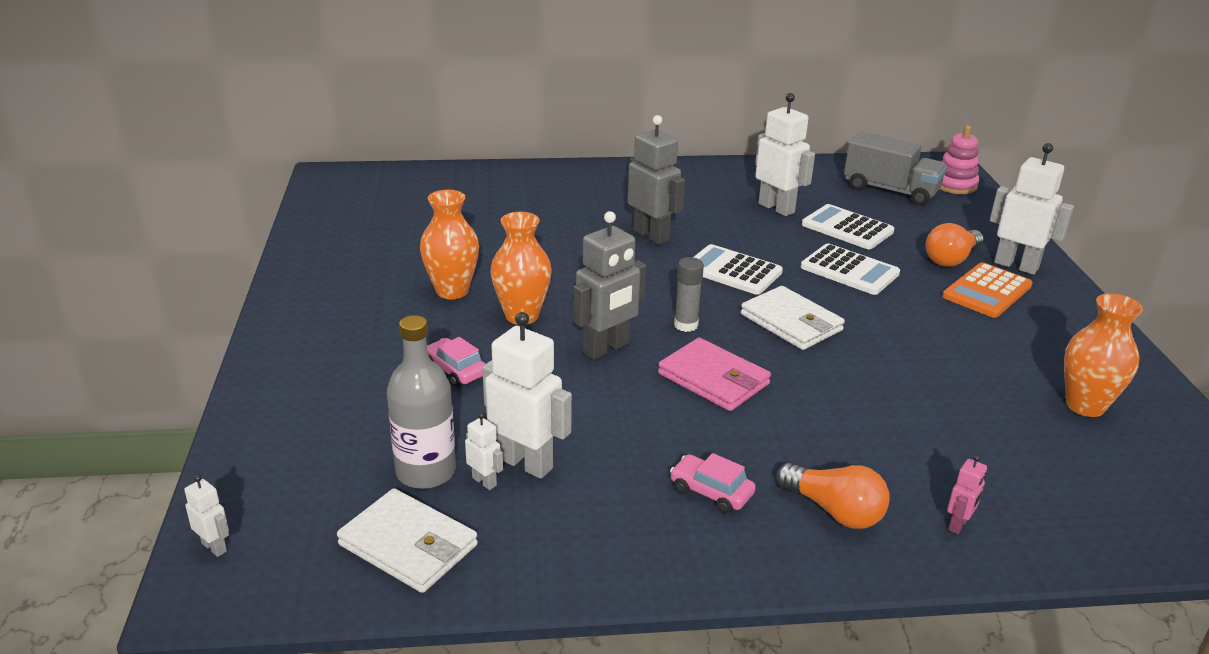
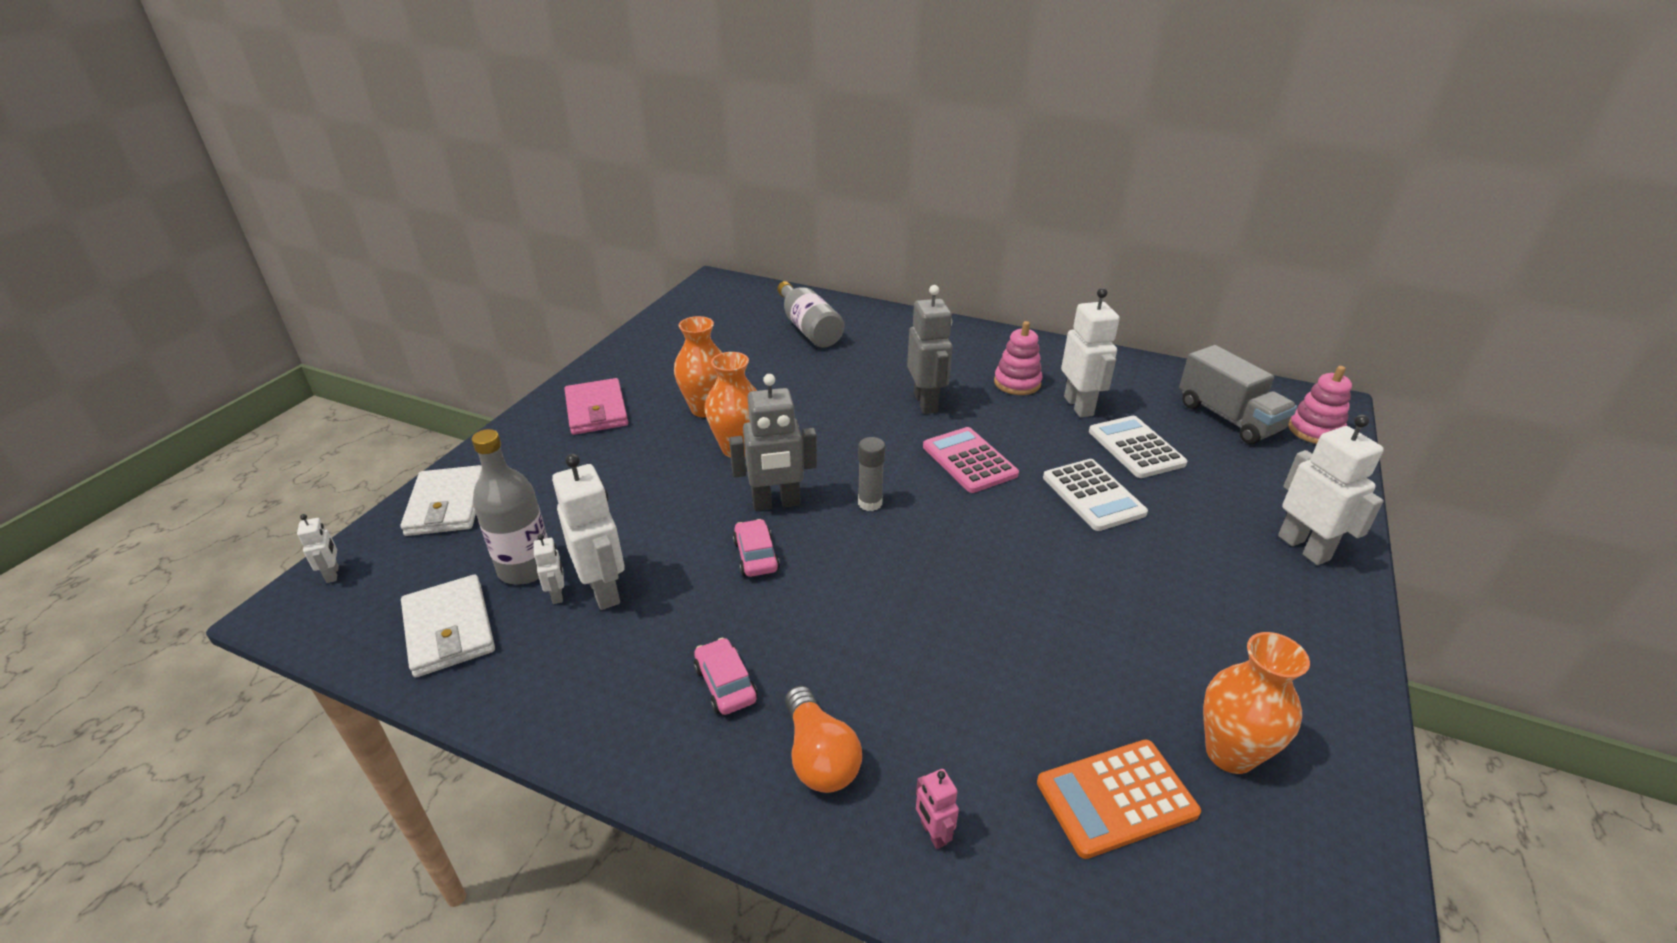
camera: 30 degrees right, 5 degrees up
(455, 370) = (637, 483): pink car -> pink car (756, 556)
(477, 198) = (809, 328): none -> grey bottle
(711, 202) = (1017, 383): none -> pink stacking toy
(713, 379) = (841, 567): pink wallet -> pink wallet (597, 410)
(732, 271) = (969, 460): white calculator -> pink calculator
(791, 322) = (975, 533): white wallet -> white wallet (447, 505)
(951, 259) = (1226, 516): orange light bulb -> none
(958, 525) = (933, 833): pink robot -> pink robot turned 90 degrees clockwise
(987, 291) = (1235, 567): orange calculator -> orange calculator (1116, 798)

